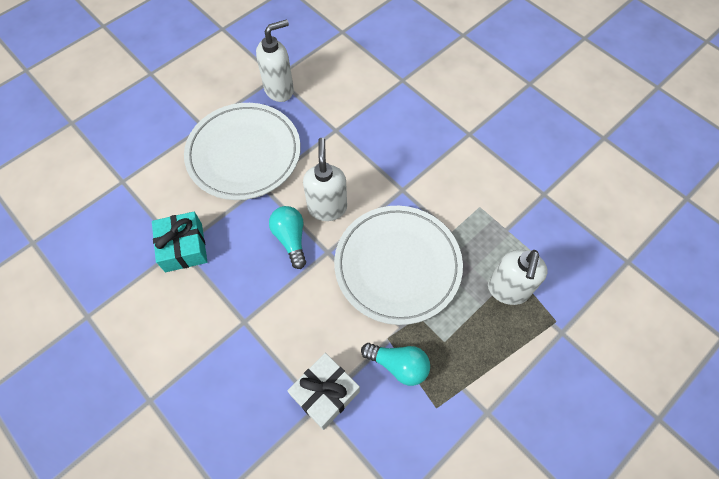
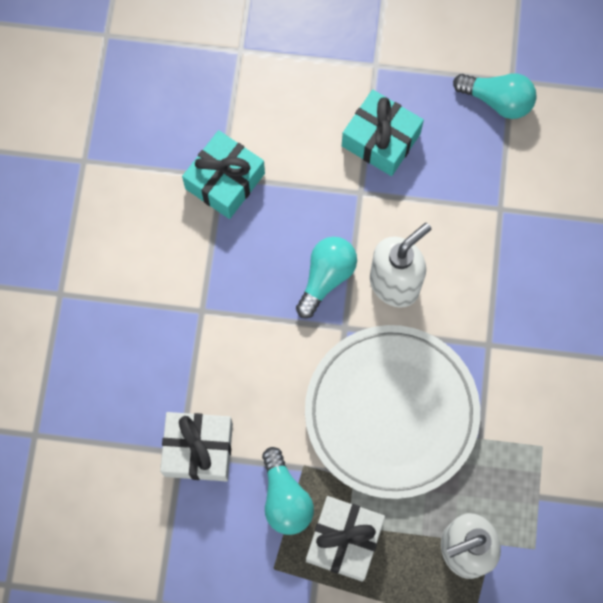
camera: 50 degrees right, 10 degrees up
(244, 154) = (381, 140): white plate -> turquoise gift
(279, 89) = (497, 101): white soap dispenser -> turquoise light bulb
(451, 351) = (344, 540): none -> white gift

